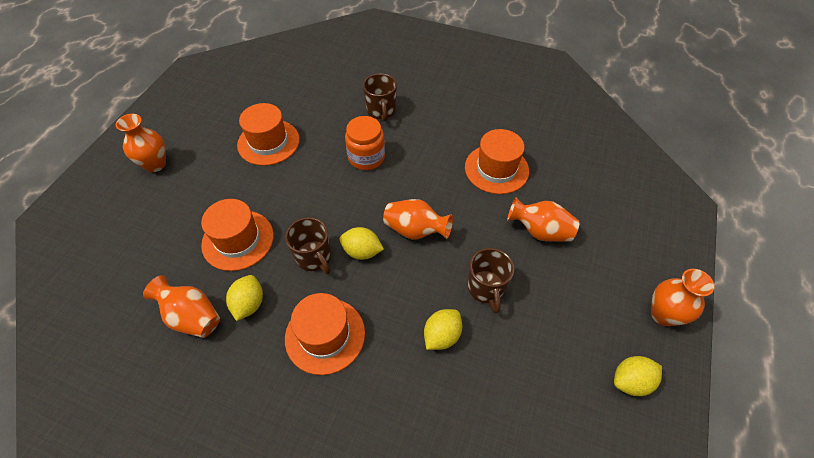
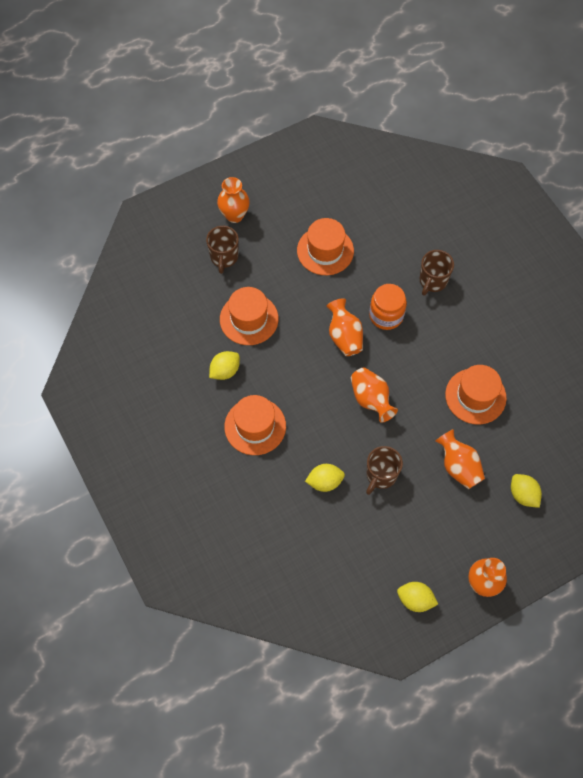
camera: 40 degrees right, 10 degrees up
(192, 317) = (187, 354): orange vase -> orange vase (344, 336)
(314, 257) = (288, 369): brown mug -> brown mug (224, 257)
(362, 251) = (322, 388): yellow lemon -> yellow lemon (523, 495)

